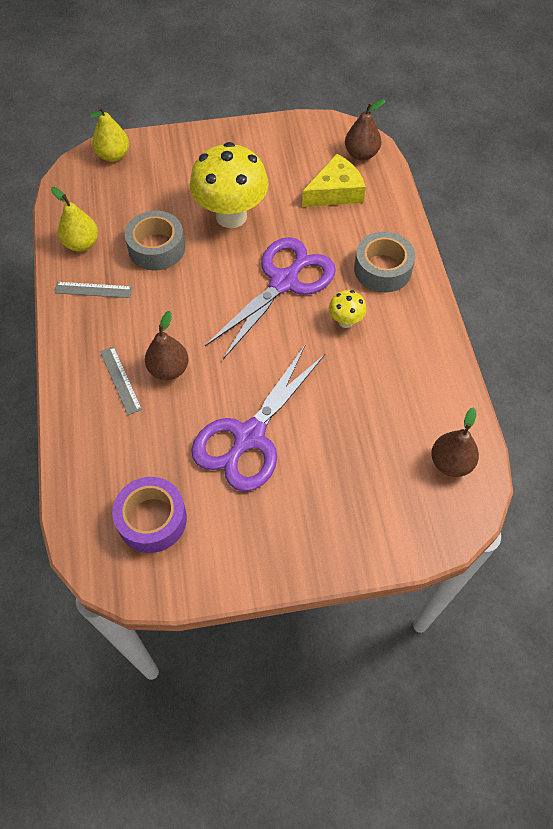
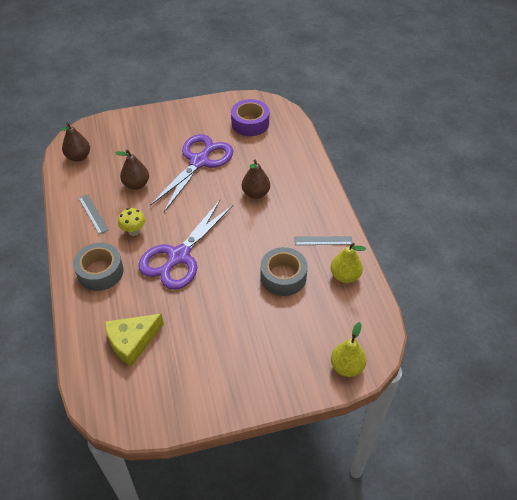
camera: 175 degrees right, 10 degrees down
(120, 380) = (286, 185): grey ruler -> grey ruler (93, 214)
(231, 216) = (225, 310): yellow mushroom -> none
(361, 154) = (102, 388): brown pear -> brown pear (136, 184)

